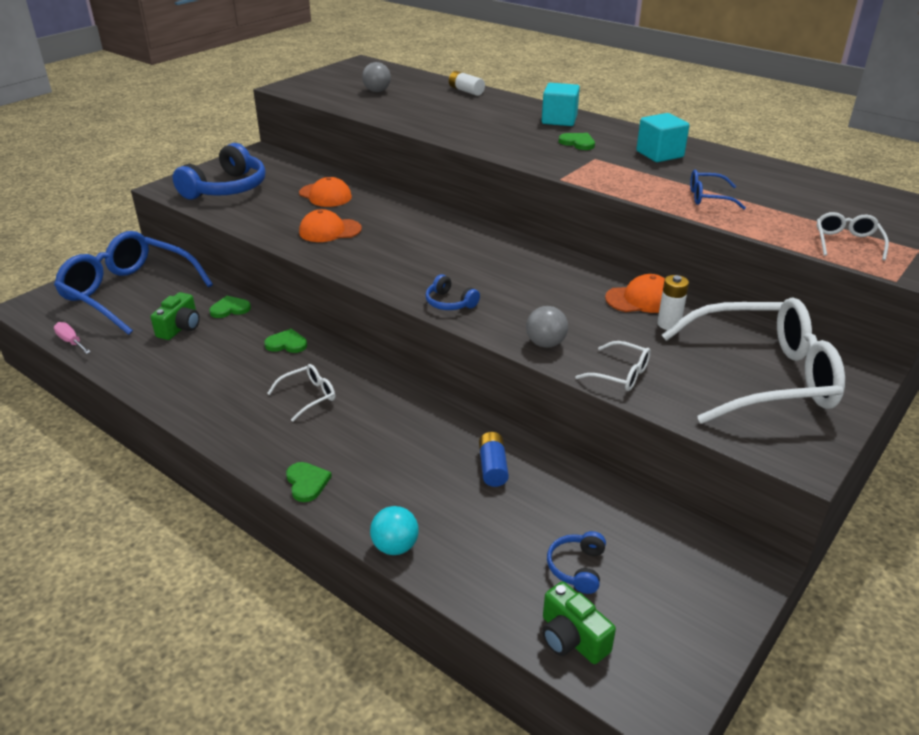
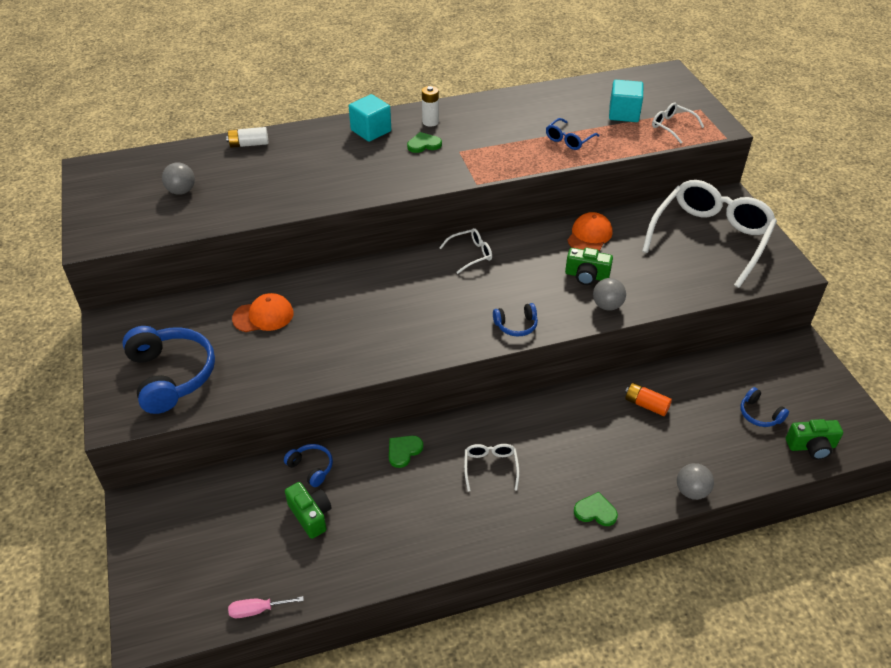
camera: 55 degrees left, 10 degrees up
(130, 293) = (206, 534): blue glasses -> none
(230, 309) = (311, 468): green heart -> blue headphones
(330, 230) = (335, 341): orange cap -> none
(395, 546) = (691, 491): turquoise ball -> grey ball
(493, 467) = (646, 405): blue battery -> orange battery
(575, 317) = (586, 276): none -> green camera
(619, 374) = (666, 292): white glasses -> white glasses (470, 254)
(659, 154) = (483, 121): turquoise cube -> turquoise cube (623, 114)
(668, 324) = (628, 241): white battery -> white battery (430, 122)

